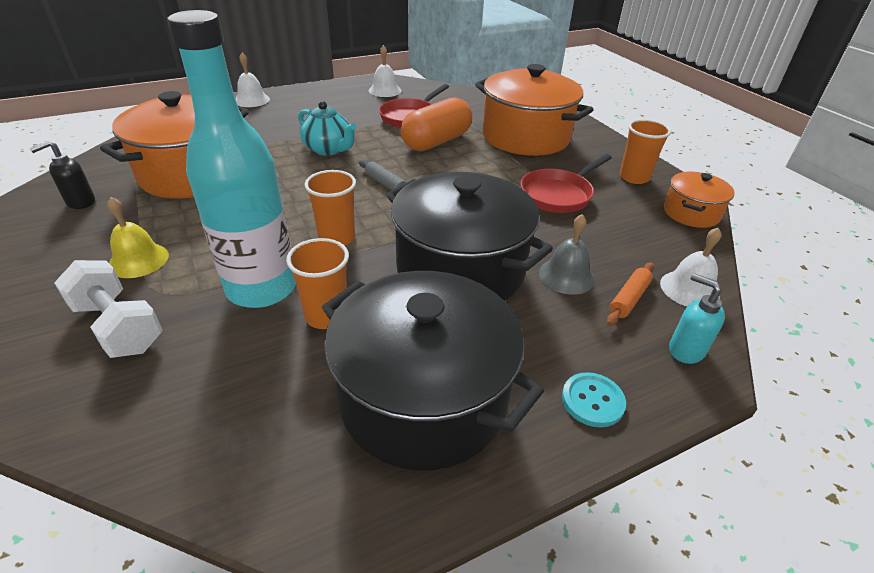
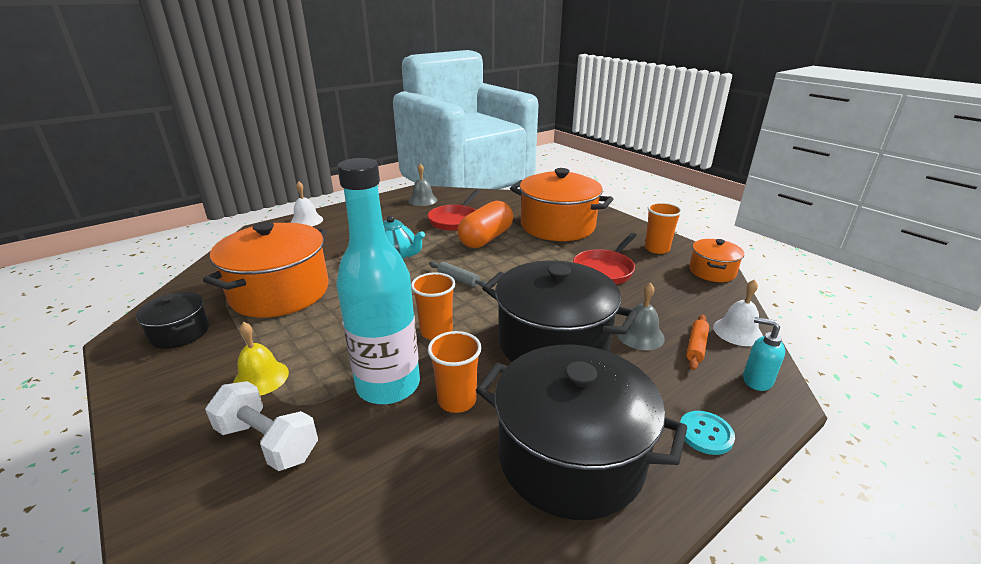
camera: 10 degrees left, 10 degrees down
(80, 202) = (180, 333): black soap dispenser -> black pot
(385, 90) = (423, 200): white bell -> grey bell

